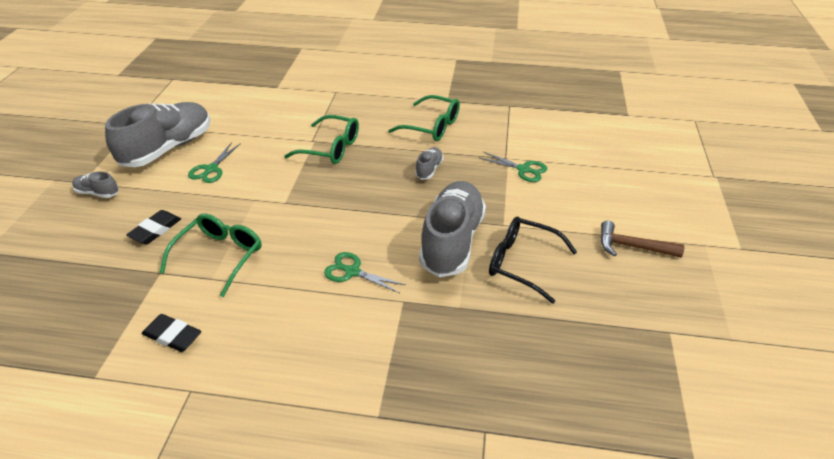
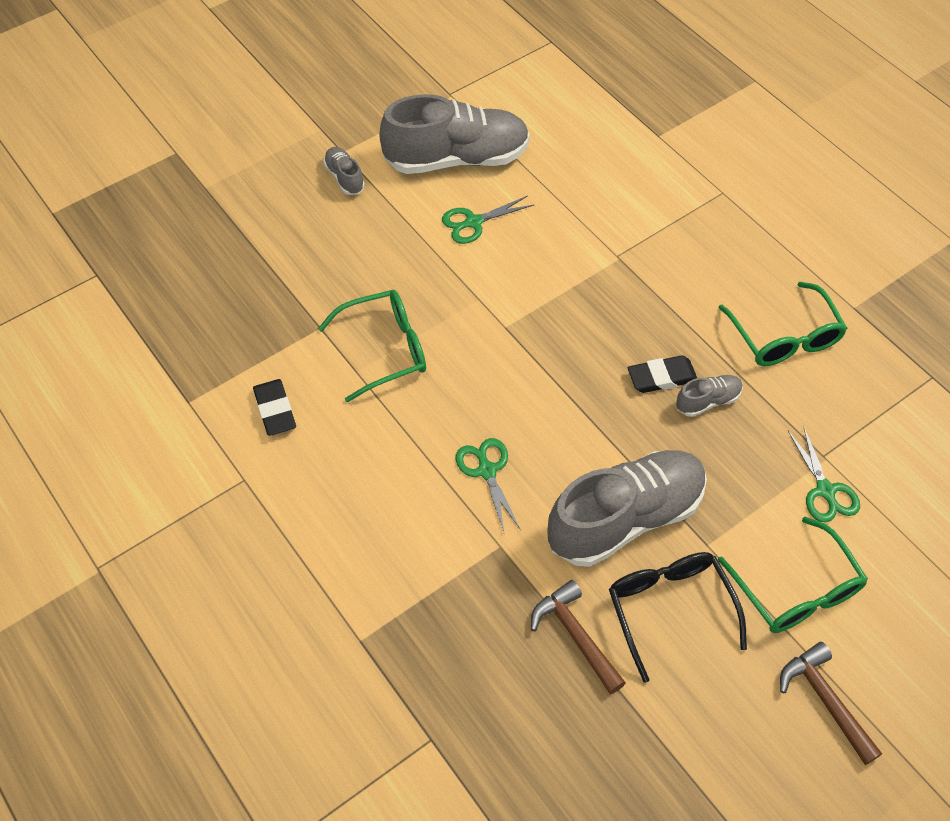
camera: 45 degrees right, 15 degrees up
(155, 230) = (357, 269): black eraser -> black eraser (662, 377)
(330, 148) = (626, 283): green glasses -> green glasses (795, 589)
(494, 311) = (575, 635): none -> brown hammer

